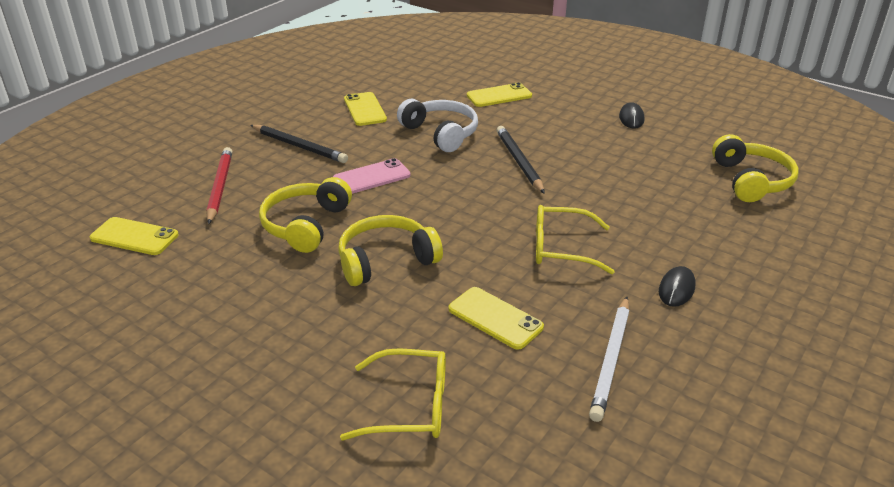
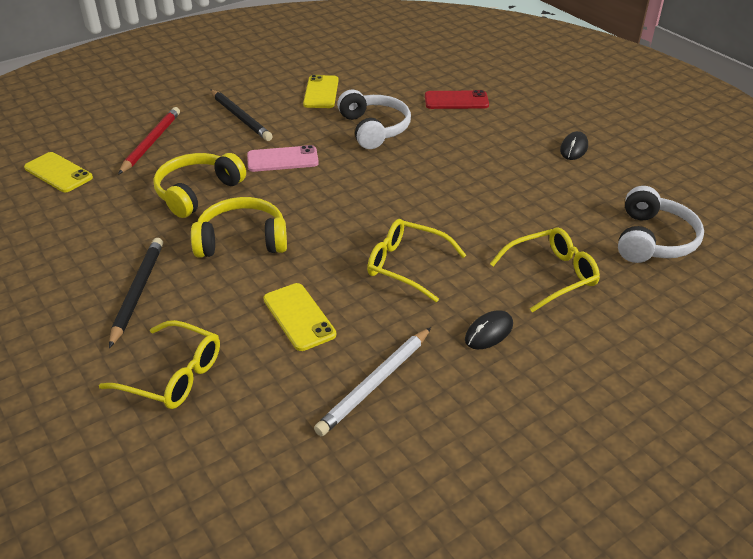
camera: 20 degrees right, 5 degrees up
(499, 96) = (456, 101): yellow phone -> red phone
(519, 161) = (428, 171): black pencil -> black pencil (138, 292)
(692, 227) = (551, 275): none -> yellow glasses
(751, 180) = (652, 240): yellow headphones -> white headphones

